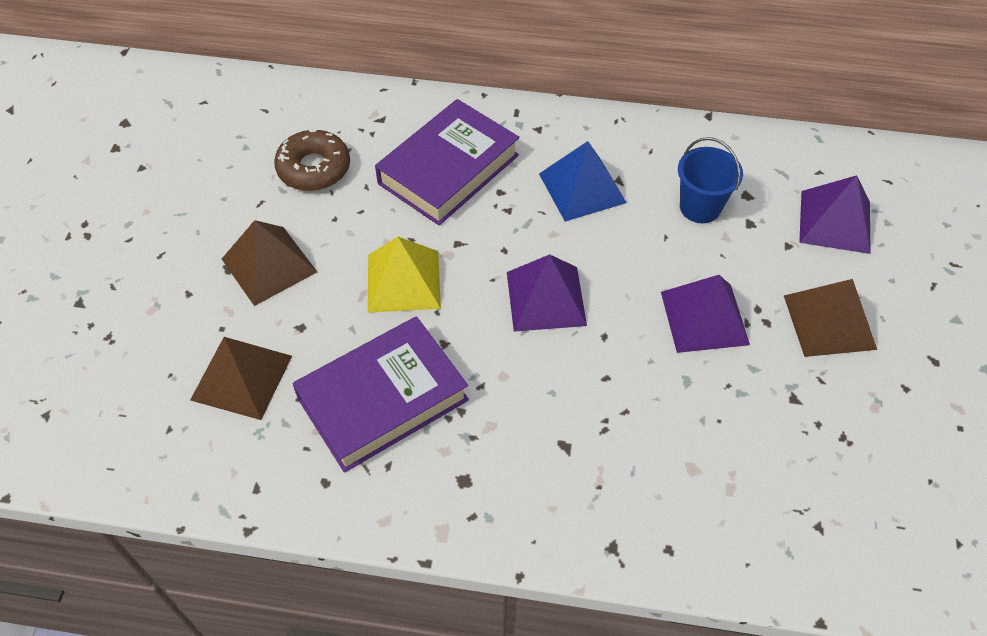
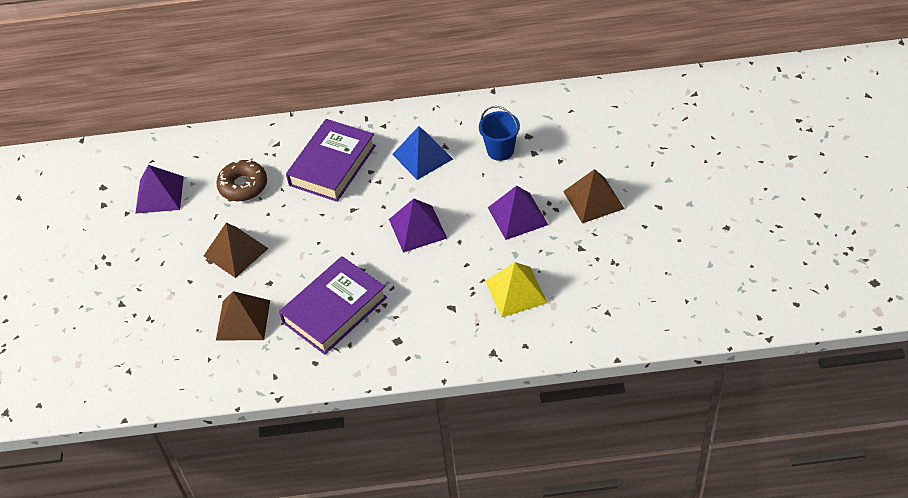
camera: 10 degrees left, 5 degrees down
(403, 281) = (325, 240): yellow pyramid -> yellow pyramid (516, 292)
(835, 221) = (586, 139): purple pyramid -> purple pyramid (159, 194)

